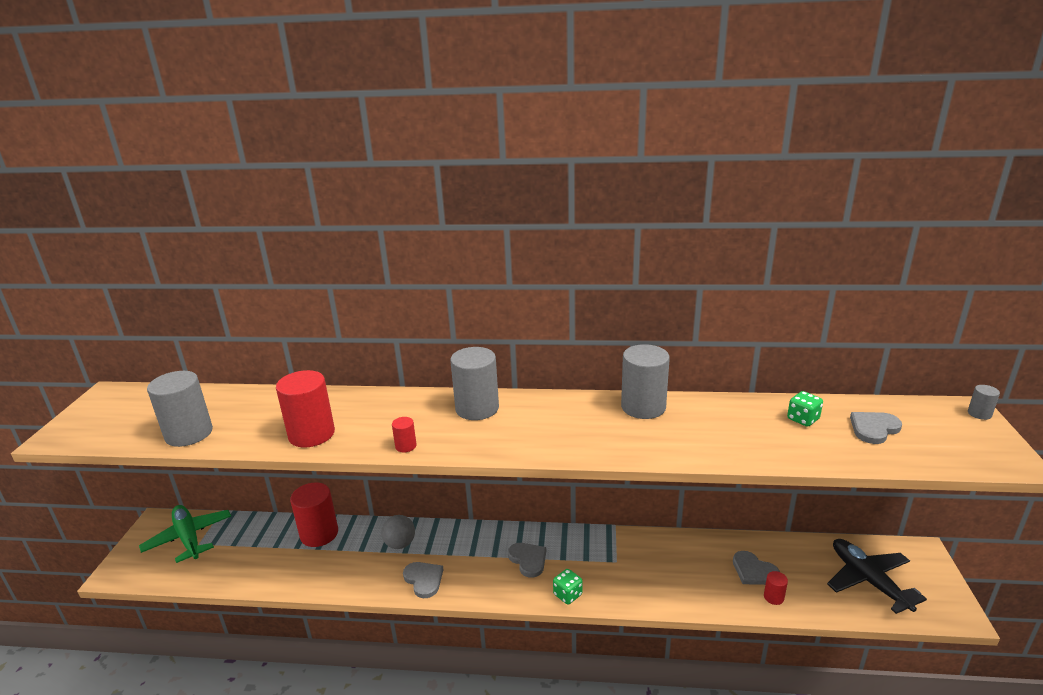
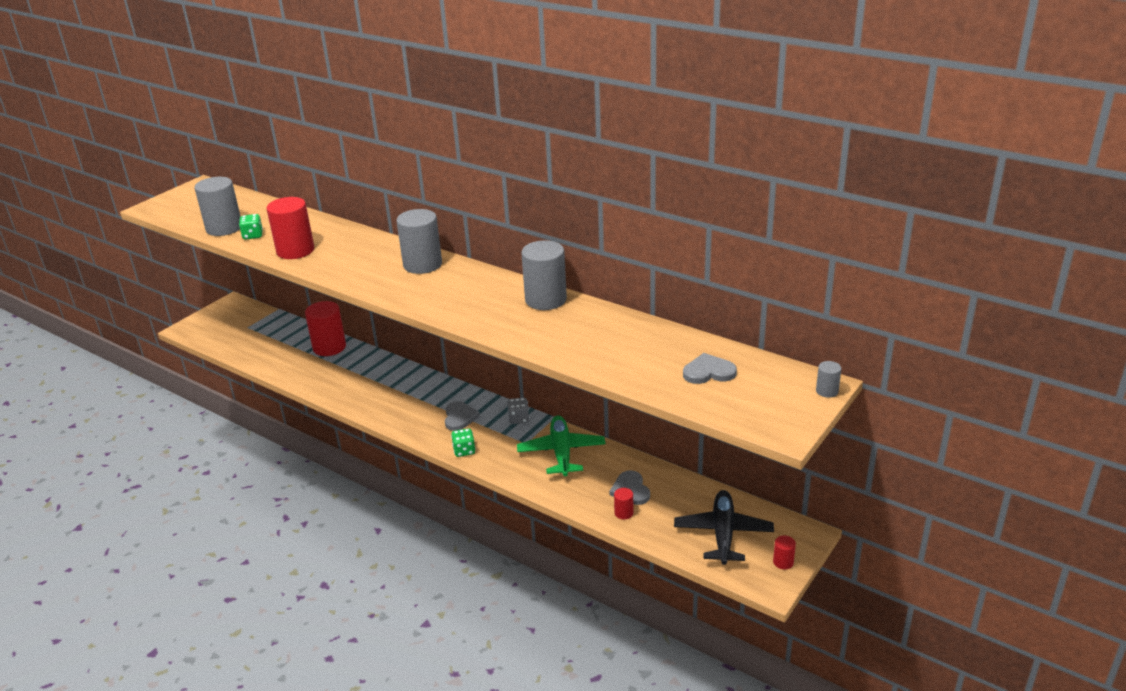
camera: 30 degrees right, 5 degrees up
(189, 538) = (244, 321): green plane -> green plane (561, 452)
(400, 544) = (378, 373): grey ball -> none
(406, 446) = (345, 277): red cylinder -> red cylinder (783, 562)
(424, 580) = (372, 403): grey heart -> none
(585, 539) = (518, 419): none -> grey dice
(803, 419) = (660, 347): green dice -> green dice (253, 235)

